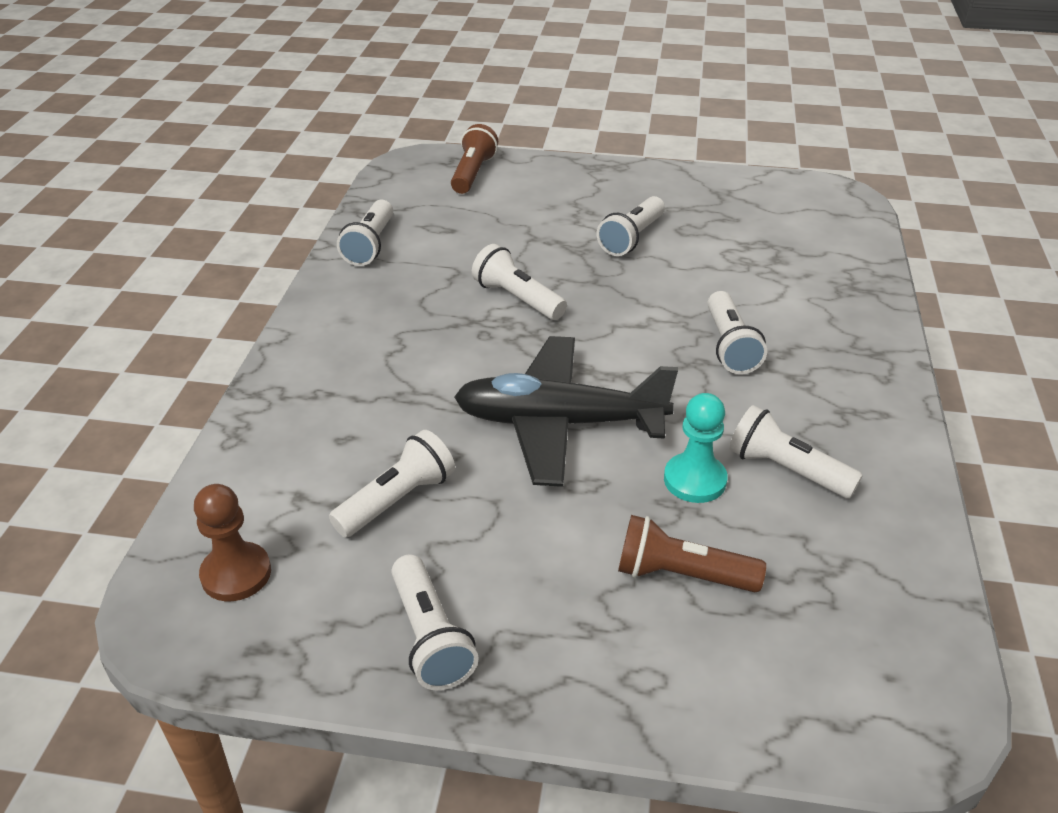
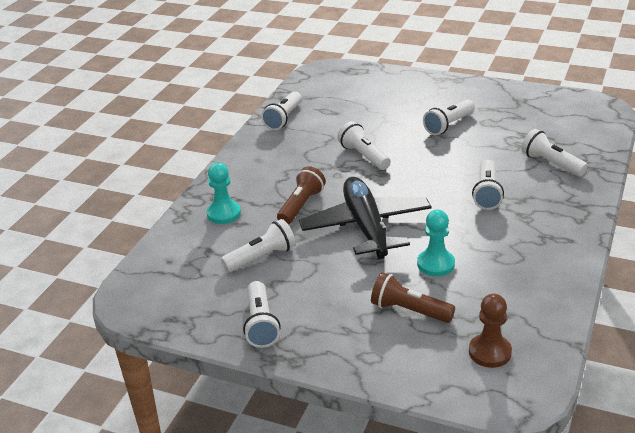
camera: 15 degrees right, 5 degrees down
(236, 574) = (167, 283): brown pawn -> brown pawn (490, 352)
(310, 423) = (224, 214): none -> turquoise pawn
(473, 173) = (360, 79): brown flashlight -> brown flashlight (301, 206)
(559, 423) = (366, 227): black plane -> black plane turned 60 degrees clockwise
(786, 470) = (493, 264): white flashlight -> white flashlight (551, 164)

